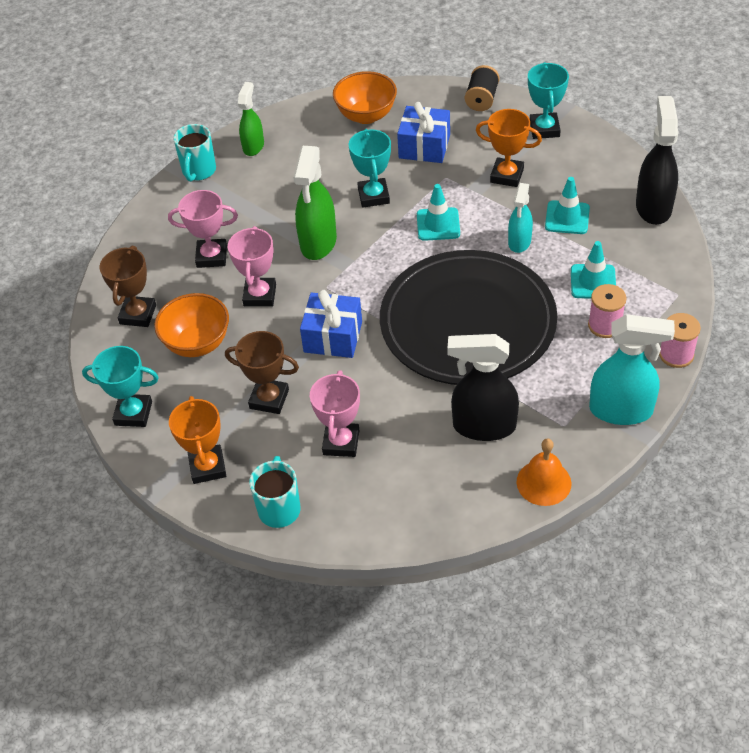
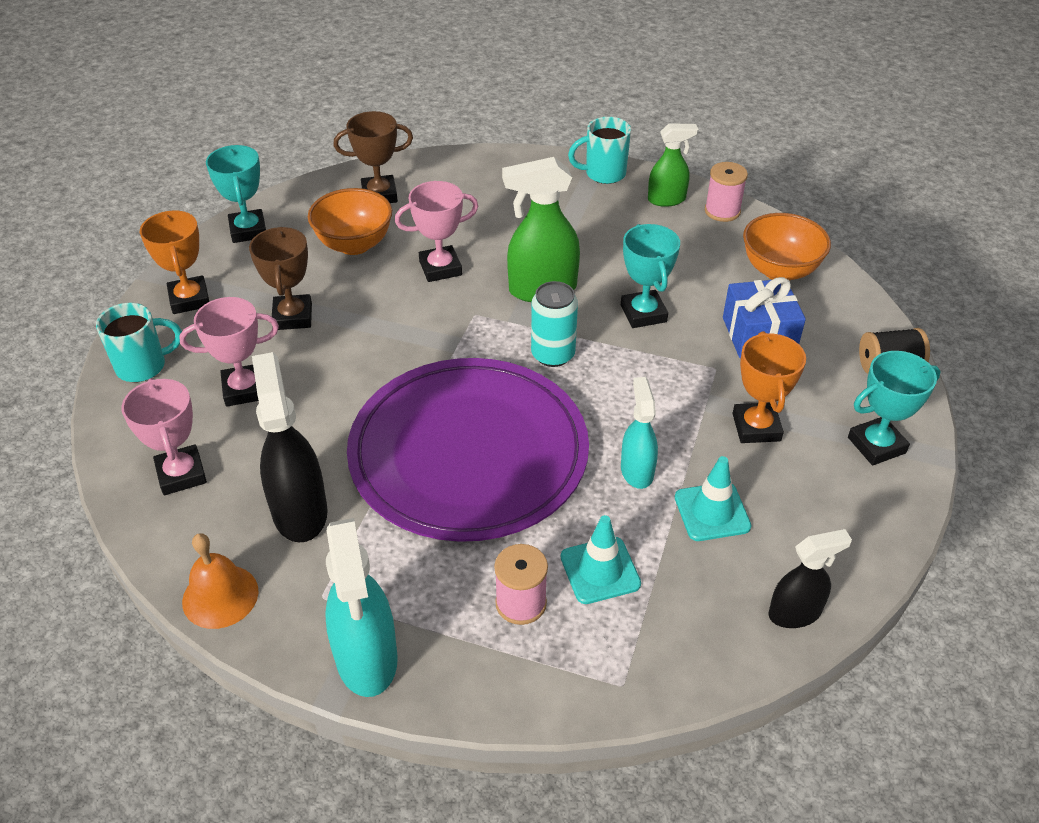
camera: 65 degrees right, 5 degrees down
(207, 467) = (189, 299): orange trophy -> orange trophy turned 75 degrees counterclockwise
(211, 256) = (482, 218): pink trophy -> pink trophy (181, 474)
(333, 337) = (400, 341): blue gift -> none
(373, 196) = (643, 313): turquoise trophy -> turquoise trophy turned 75 degrees counterclockwise
(392, 254) = (553, 354): none -> turquoise can
(438, 224) = (626, 383): turquoise traffic cone -> none
(467, 322) = (468, 453): black plate -> purple plate
(519, 242) = (637, 470): turquoise spray bottle -> turquoise spray bottle turned 90 degrees clockwise
(653, 207) = (795, 613): black spray bottle -> black spray bottle, size x0.62
(676, 354) = (496, 707): pink spool -> pink spool (722, 211)

